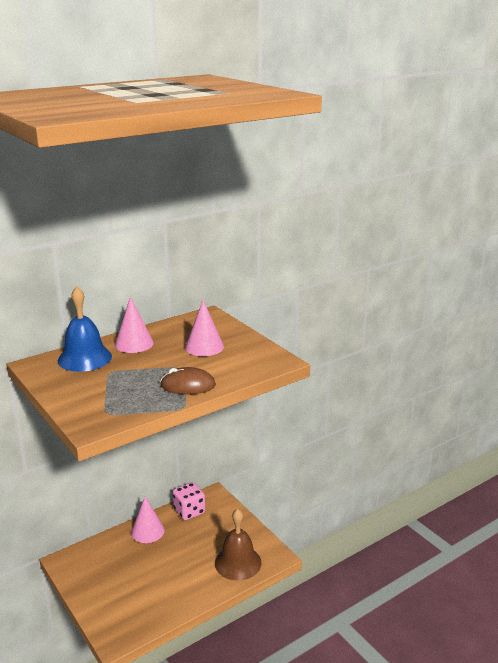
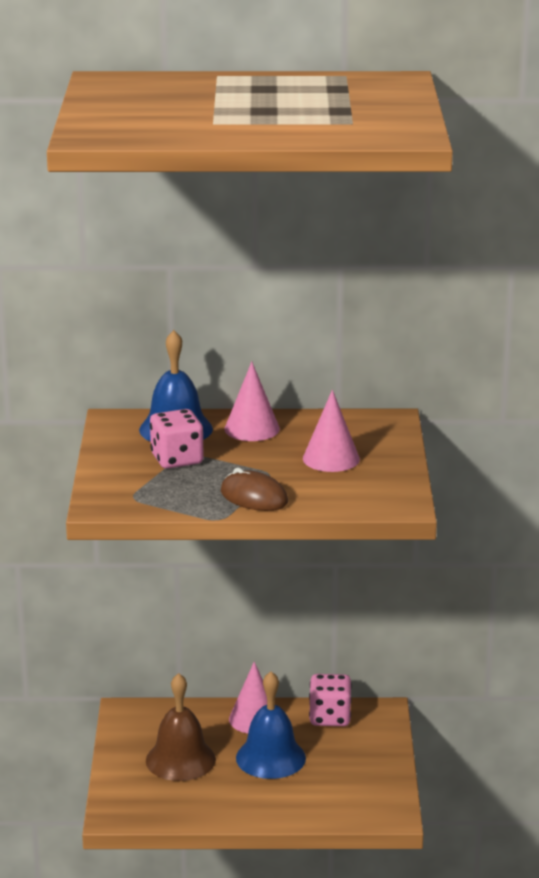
camera: 35 degrees right, 0 degrees up
(108, 377) = (177, 459): none -> pink dice
(178, 552) = (270, 757): none -> blue bell
(238, 562) = (334, 800): brown bell -> brown bell (180, 760)

